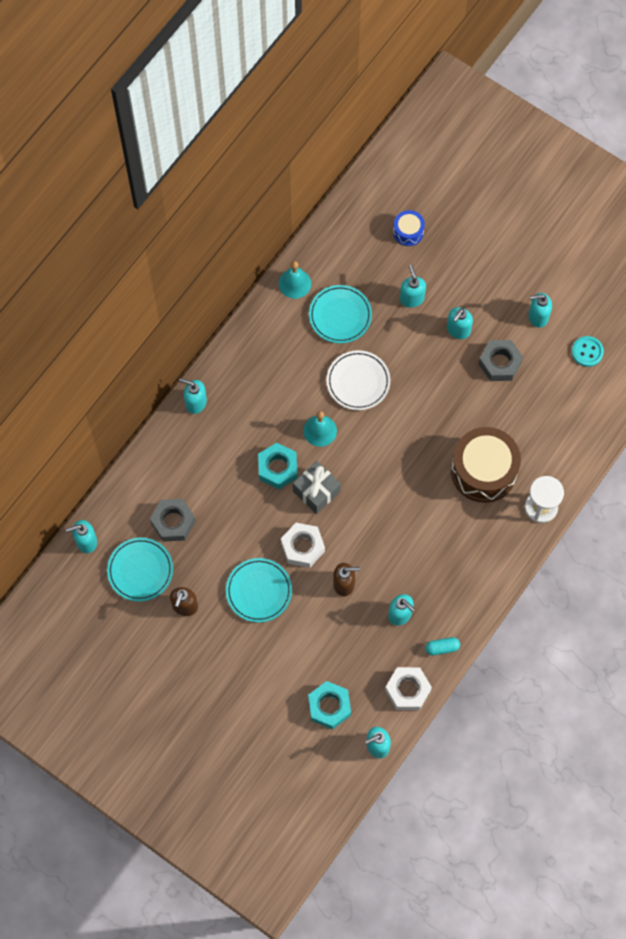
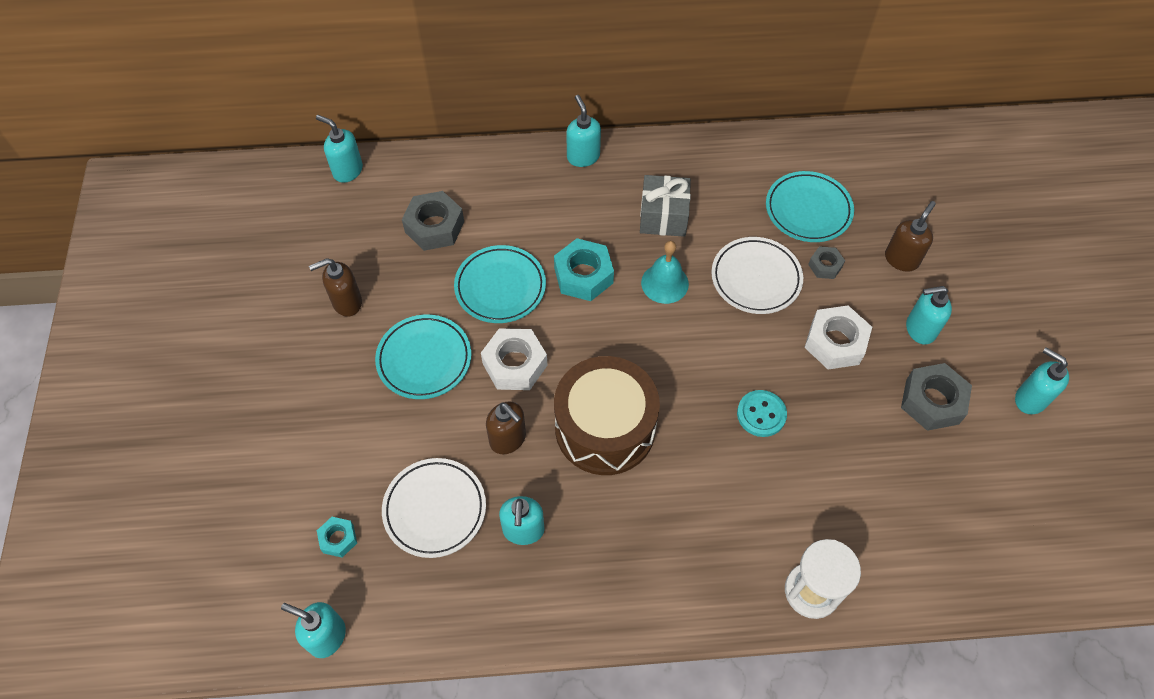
camera: 50 degrees right, 10 degrees down
(140, 570) = (354, 236): turquoise plate -> turquoise plate (500, 287)
(294, 283) = (796, 148): turquoise bell -> none
(316, 491) = (592, 330): grey gift -> grey gift (663, 216)
(329, 706) = (338, 539): turquoise nut -> turquoise nut, size x0.55
(352, 648) = (435, 509): none -> white plate
(381, 340) = (825, 266): none -> grey nut
(407, 690) = (431, 616): white nut -> white nut (835, 343)
(408, 232) = (966, 203): blue drum -> none
(411, 298) = (901, 259): turquoise soap dispenser -> brown soap dispenser
(442, 648) = (521, 615): turquoise capsule -> none
(483, 471) = (789, 486): brown drum -> brown drum (605, 428)
(587, 352) = (1055, 488): turquoise button -> turquoise button (761, 414)

